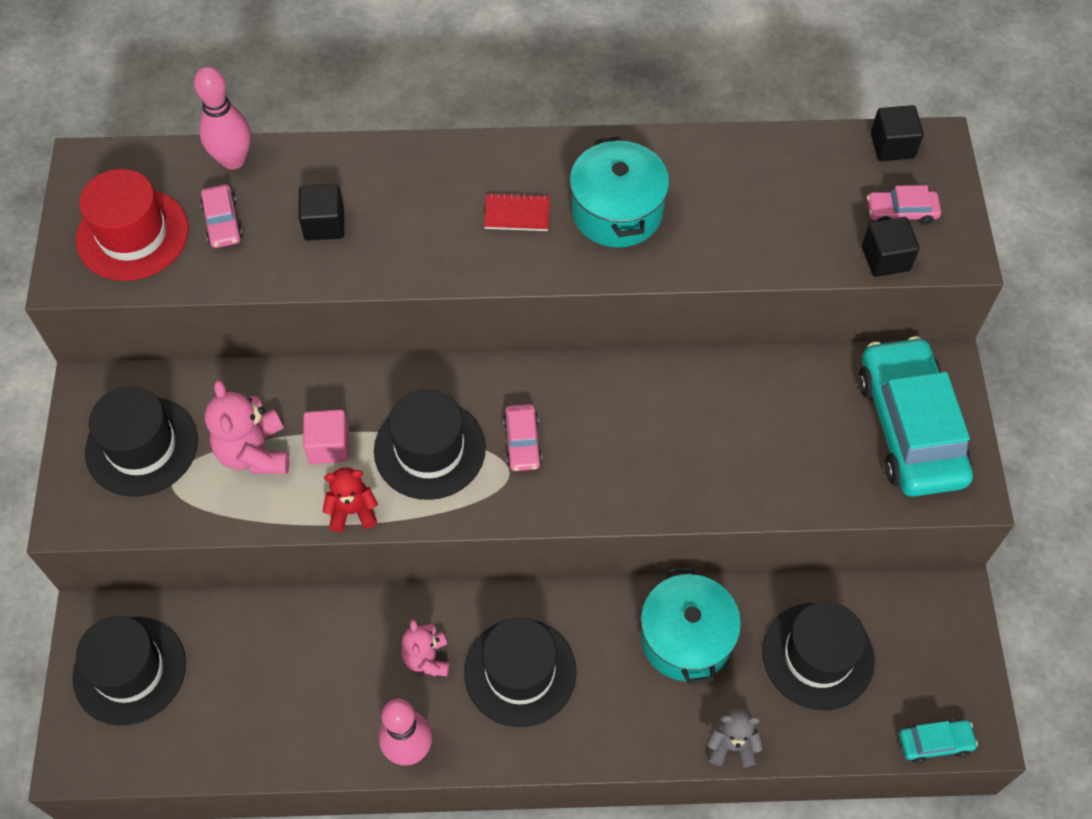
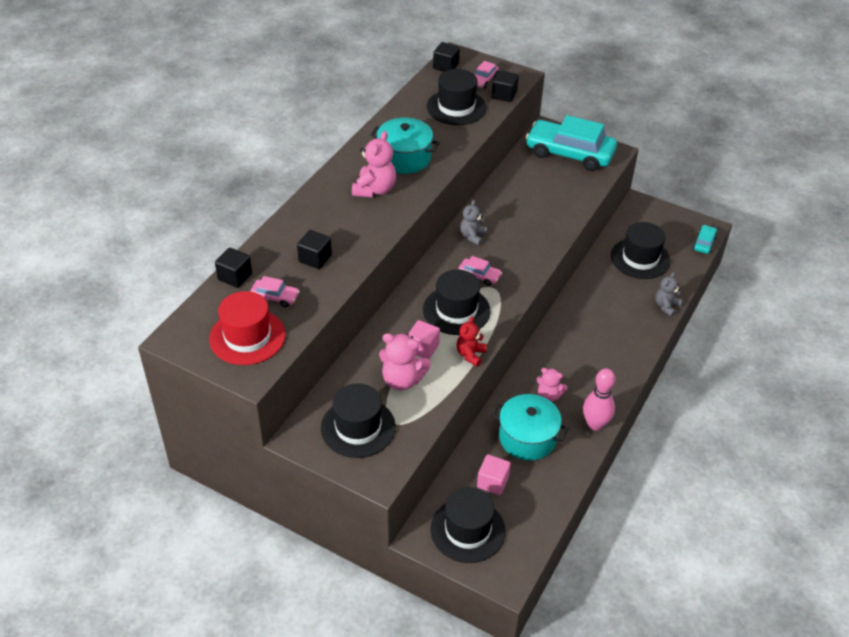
camera: 60 degrees left, 15 degrees down
(226, 661) = (492, 482): none -> pink cube
(233, 160) = (235, 277): pink bowling pin -> black cube
(517, 214) = (374, 190): red notebook -> pink teddy bear
(520, 672) = (580, 363): black hat -> black hat (456, 107)
(601, 391) = (472, 236): none -> grey teddy bear
(686, 638) = (602, 296): turquoise pot -> turquoise pot (527, 438)

